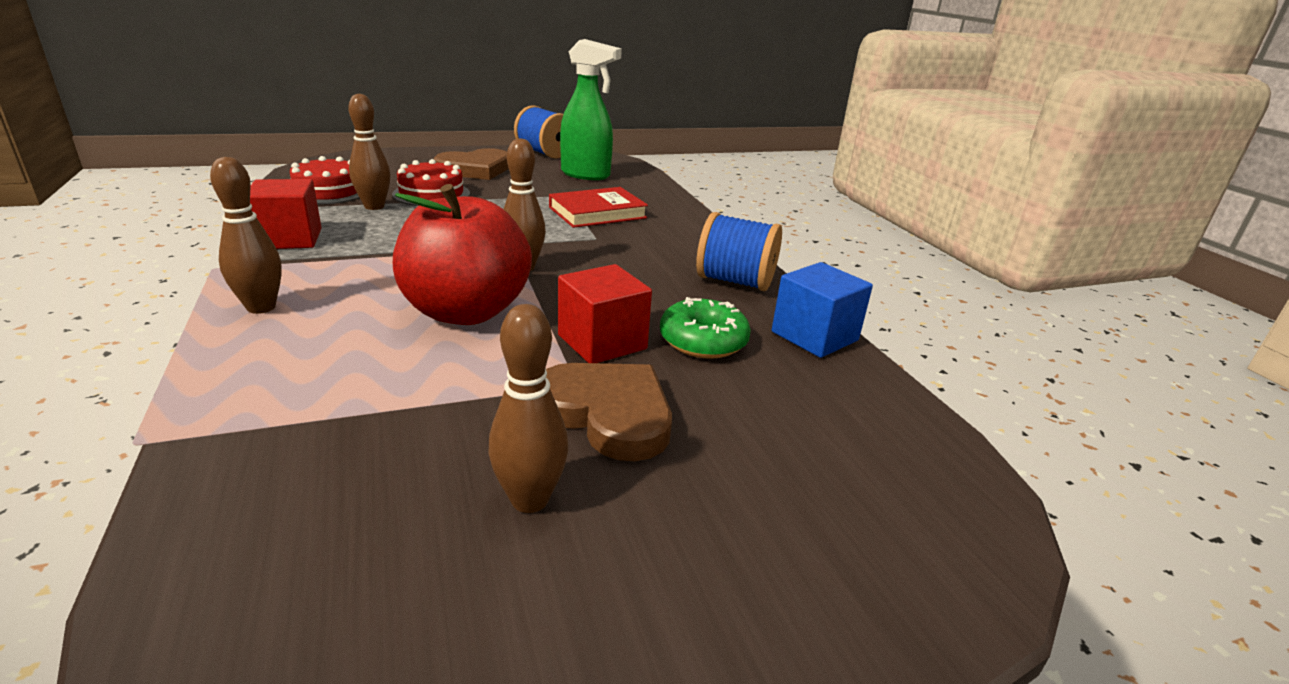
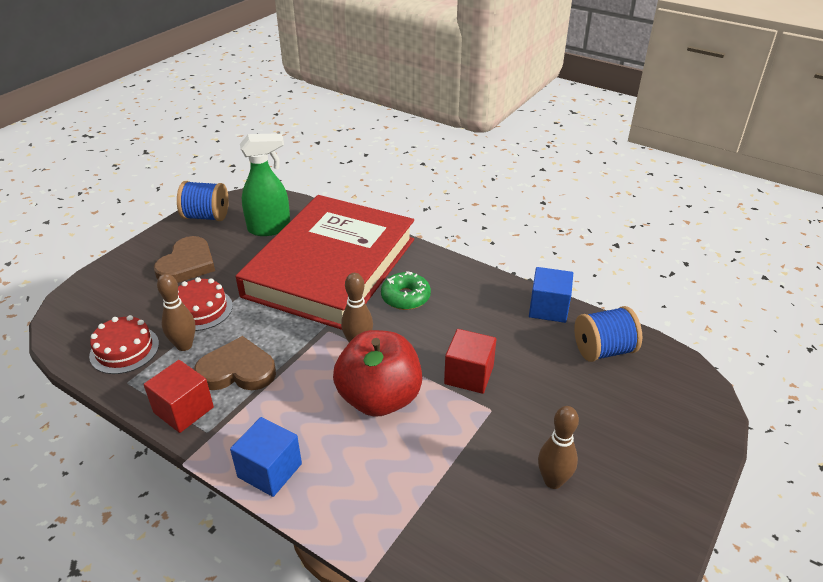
camera: 35 degrees left, 10 degrees up
(261, 307) = (270, 470): brown bowling pin -> blue cube
(597, 213) = (330, 267): red book -> red book, size x2.50
(607, 413) = (525, 417): brown heart -> brown heart (237, 370)
(703, 341) = (509, 344): green donut -> green donut (405, 297)
(735, 281) = (473, 287): blue spool -> blue spool (603, 350)

